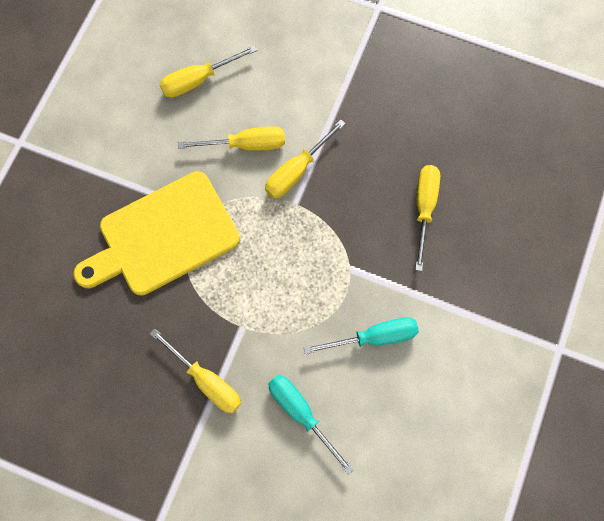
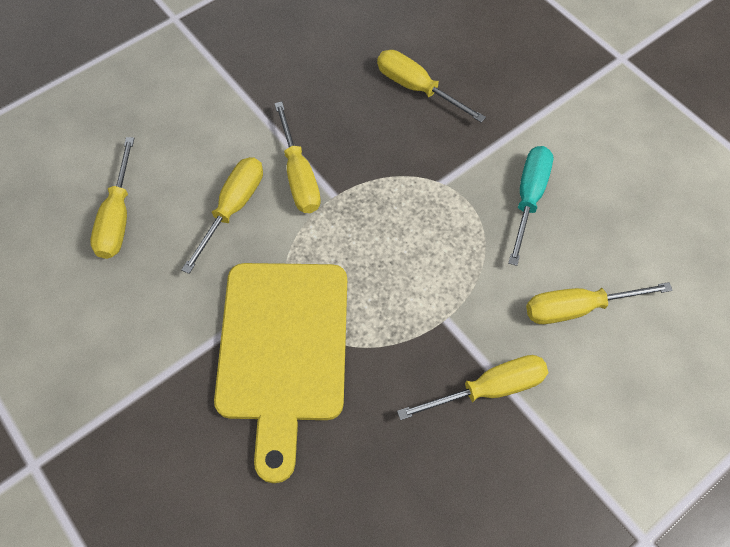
camera: 60 degrees left, 10 degrees down
(301, 413) = (577, 308): turquoise screwdriver -> yellow screwdriver

